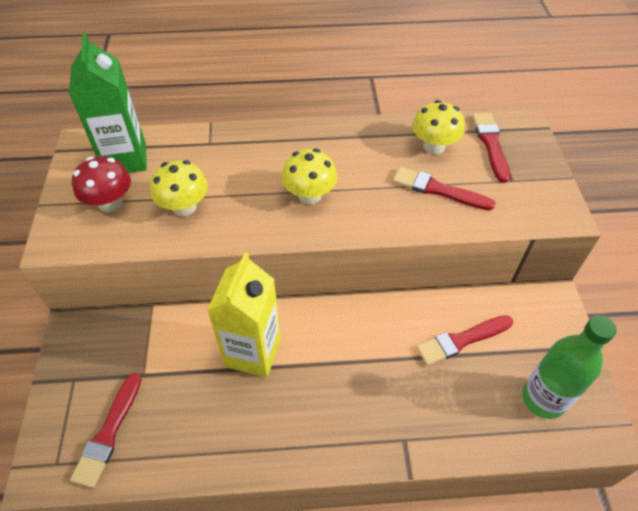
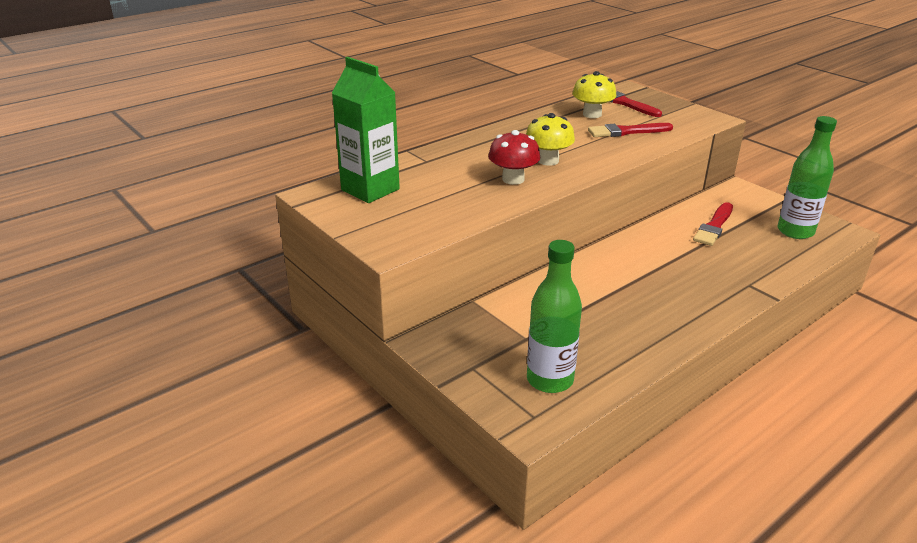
camera: 35 degrees left, 20 degrees down
(108, 433) = (549, 380): red brush -> green bottle
(110, 203) = (399, 214): red mushroom -> red mushroom (513, 179)
(184, 207) = (465, 196): yellow mushroom -> none
(253, 352) = (591, 290): yellow carton -> none

